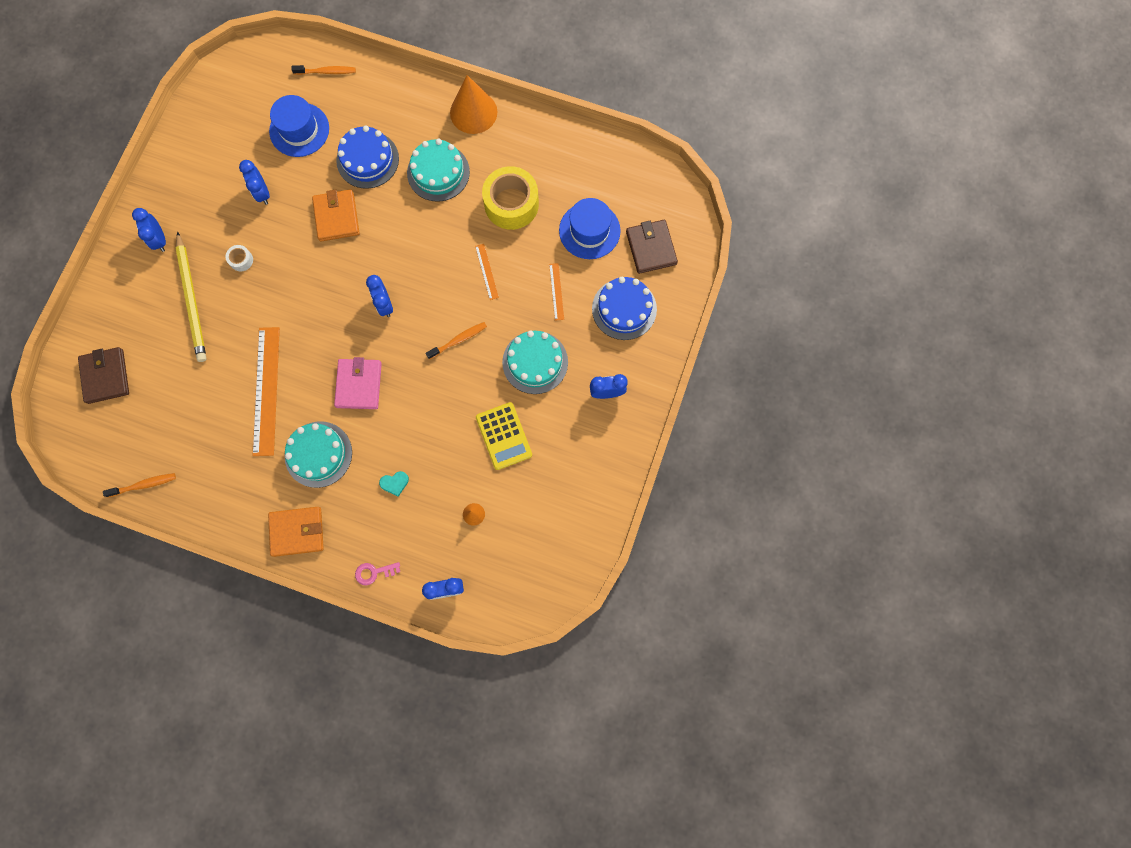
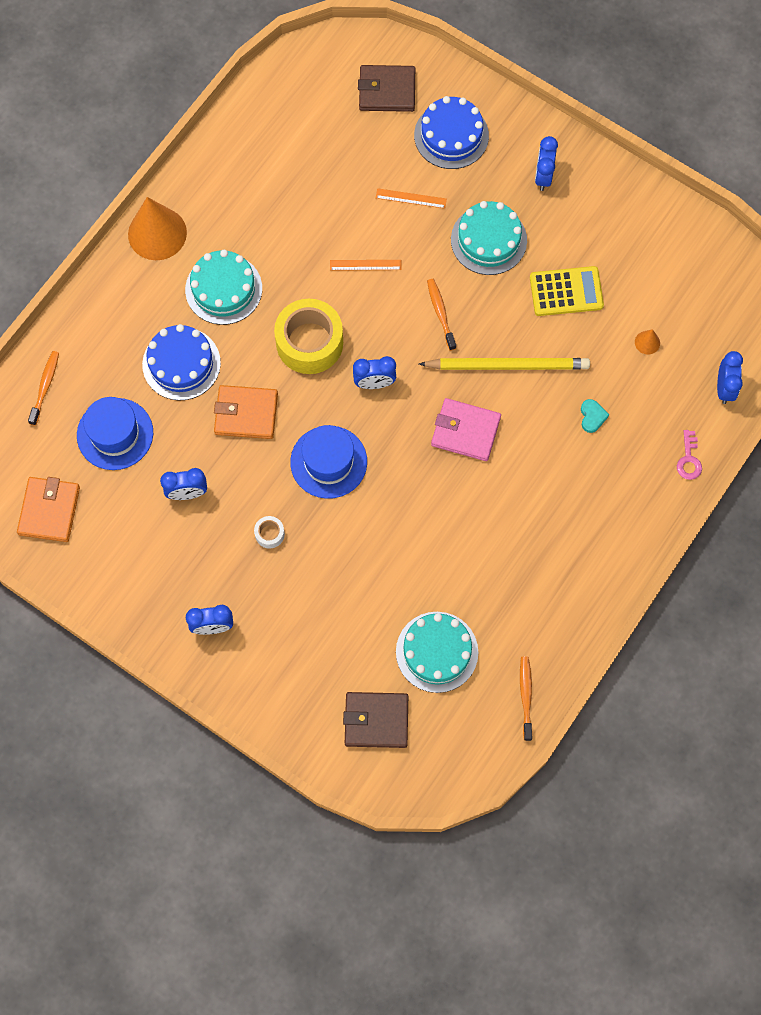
camera: 75 degrees left, 5 degrees down
(192, 300) = (305, 601): yellow pencil -> yellow pencil (507, 365)
(266, 390) = (445, 535): orange ruler -> none
(297, 532) = (623, 532): orange wallet -> orange wallet (49, 510)
(318, 454) = (537, 492): turquoise cake -> turquoise cake (437, 652)
(511, 204) = (289, 220): yellow tape -> yellow tape (309, 342)
(589, 230) = (347, 147): blue hat -> blue hat (328, 462)

